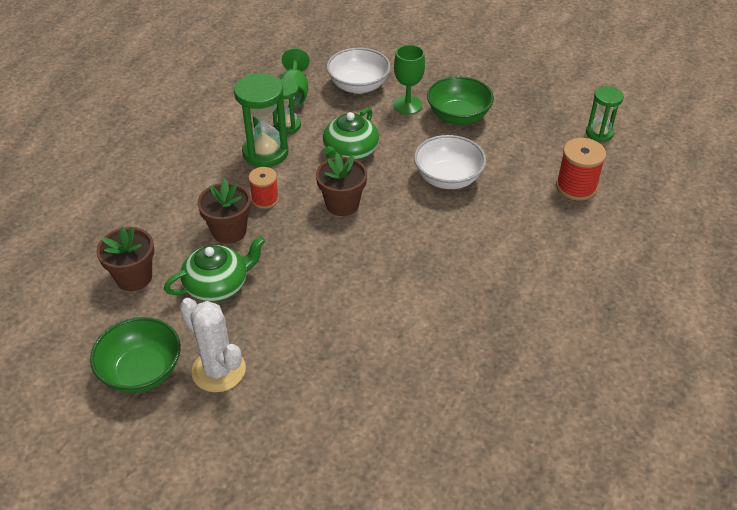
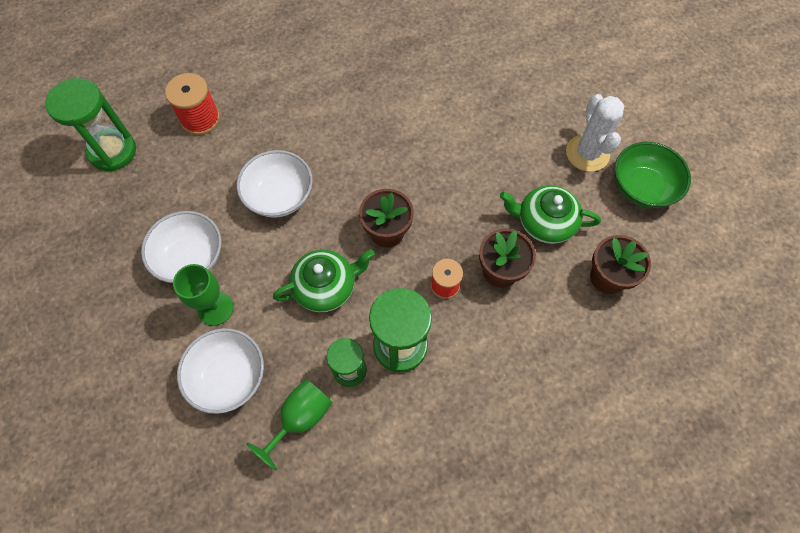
camera: 140 degrees left, 20 degrees up
(458, 116) = (191, 258): green bowl -> white bowl
(599, 133) = (113, 151): green hourglass -> green hourglass, size x1.63

